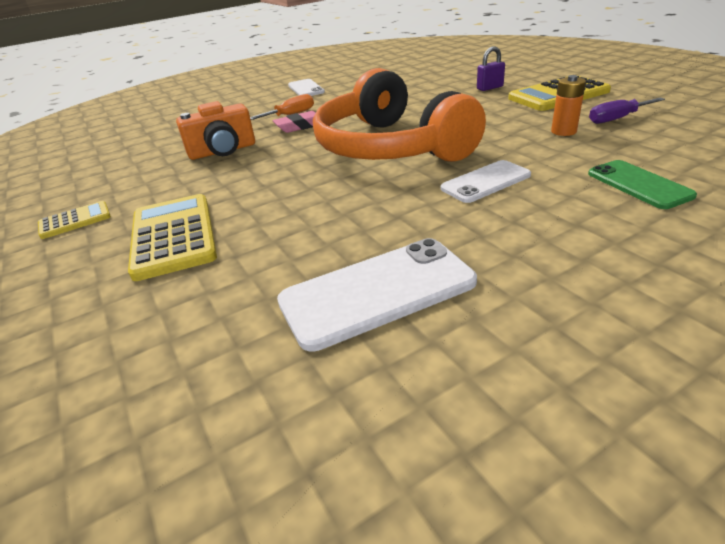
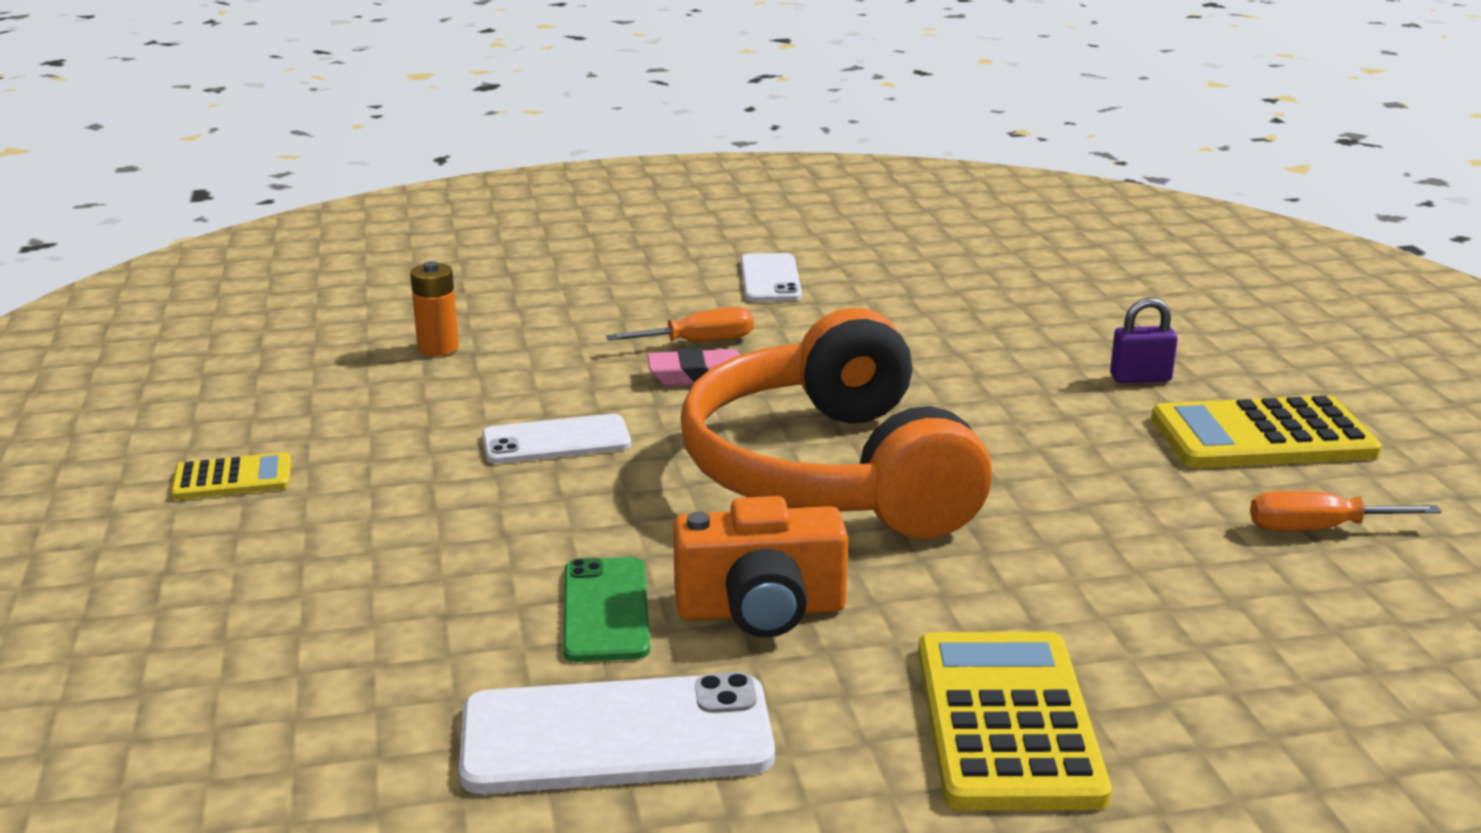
camera: 15 degrees right, 10 degrees down
(173, 236) = (369, 552): yellow calculator -> yellow calculator (1007, 721)
(223, 151) = (529, 398): orange camera -> orange camera (761, 610)
(485, 182) = (938, 596): white phone -> white phone (556, 441)
(563, 131) = (1182, 529): orange battery -> orange battery (438, 348)
(617, 119) = (1318, 529): purple screwdriver -> orange screwdriver
(638, 184) = (1201, 679): green phone -> green phone (606, 610)

